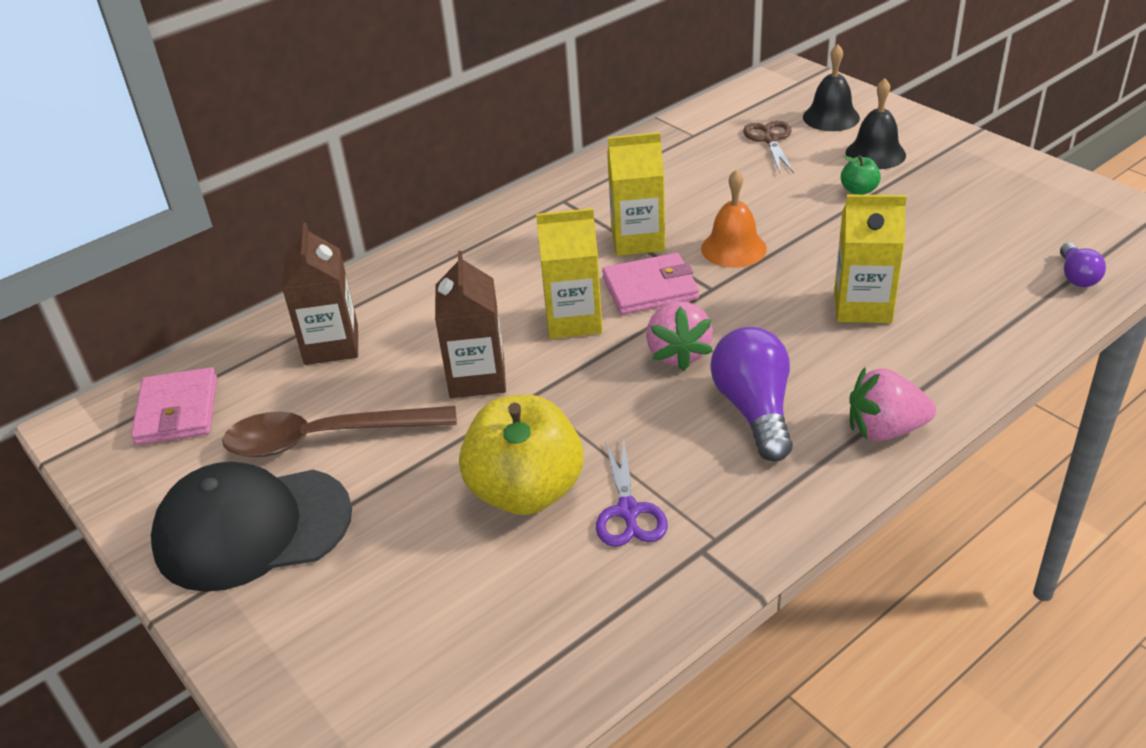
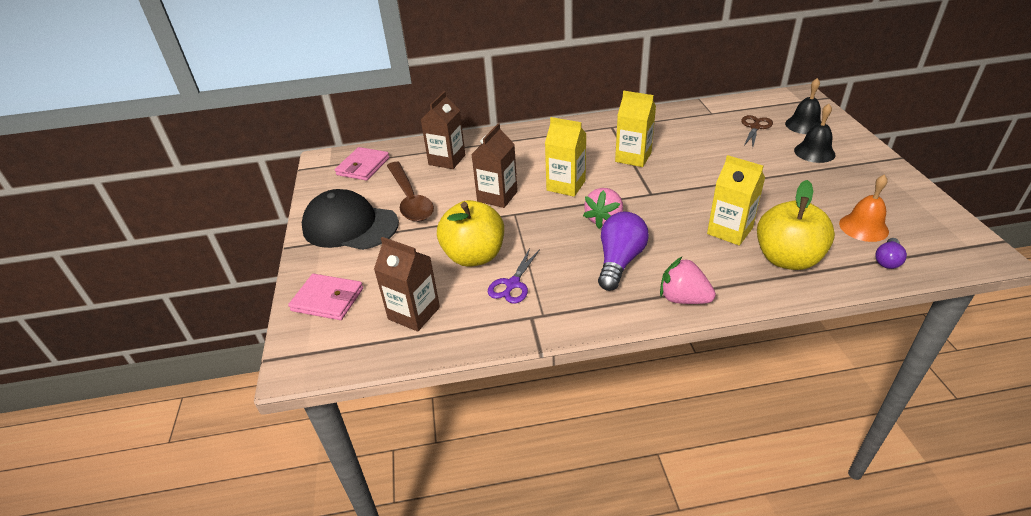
camera: 30 degrees right, 0 degrees up
(325, 438) = (410, 199): brown spoon -> brown spoon turned 135 degrees counterclockwise
(509, 629) = (414, 313): none -> brown carton
(650, 289) = (618, 183): pink wallet -> pink wallet (327, 299)
(733, 248) = (681, 177): orange bell -> orange bell (863, 227)
(859, 190) = (785, 169): green apple -> none
(964, 319) = (787, 259): none -> yellow apple

